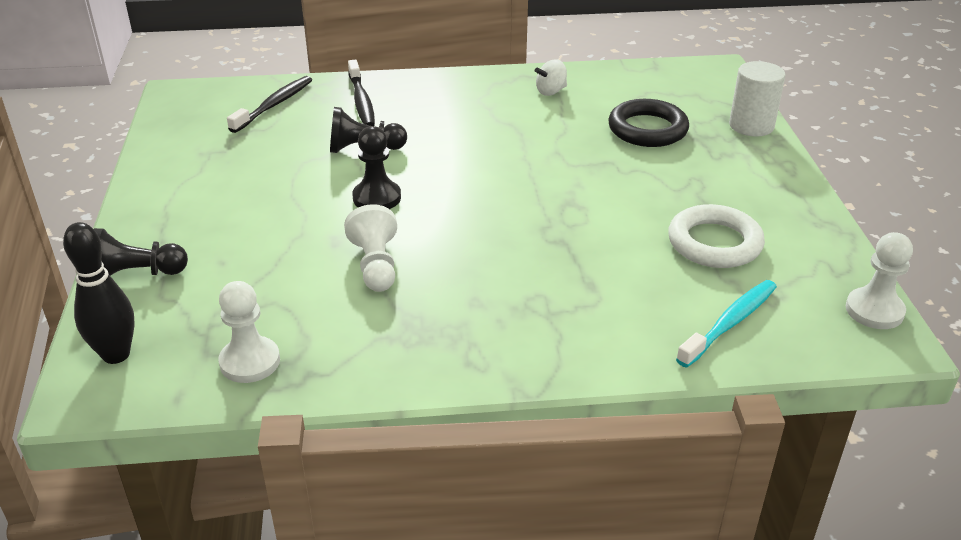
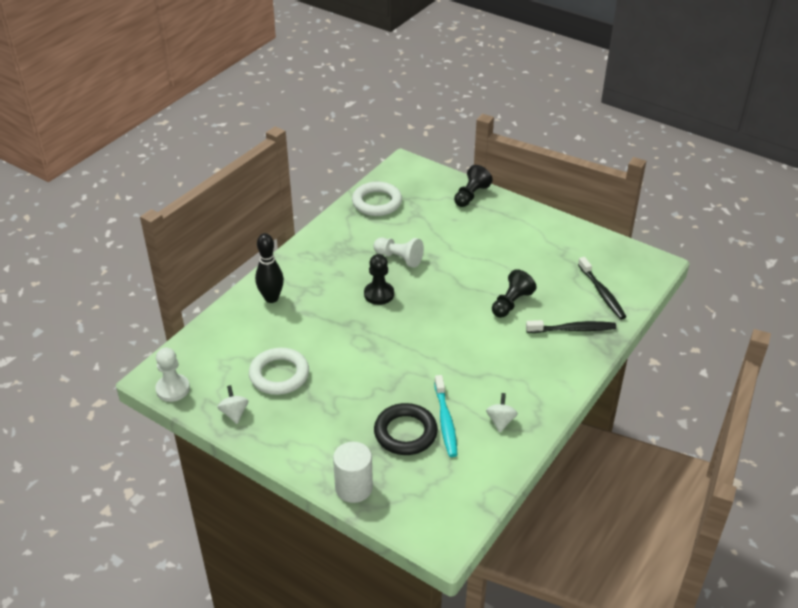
camera: 130 degrees right, 5 degrees up
(116, 354) = (420, 176): black bowling pin -> black bowling pin (271, 298)
(250, 362) = (377, 202): white pawn -> white ring
(361, 101) = (573, 329): black toothbrush -> black toothbrush turned 150 degrees clockwise
(377, 198) = (455, 284): black pawn -> black pawn (379, 294)
(730, 323) = (230, 336): turquoise toothbrush -> turquoise toothbrush (445, 421)
(813, 240) = (234, 413): none -> white spinning top

